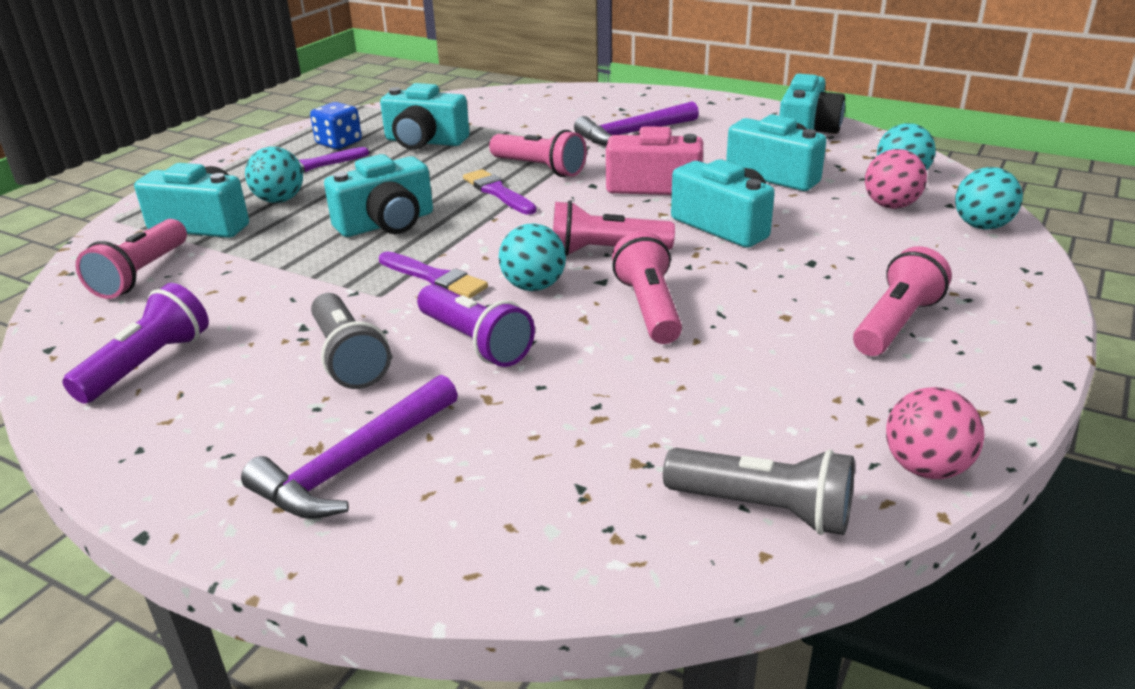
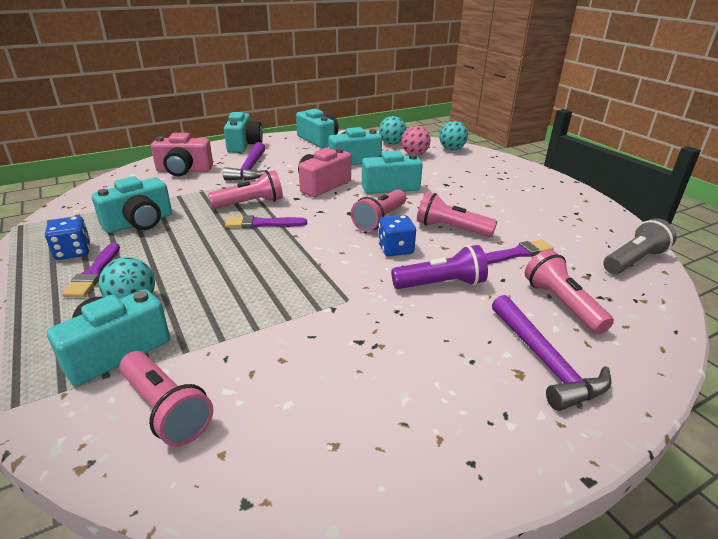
camera: 60 degrees left, 0 degrees up
(148, 364) = (341, 434): purple flashlight -> none
(348, 358) = (420, 332): grey flashlight -> none
(386, 223) = (248, 270): turquoise camera -> turquoise camera (244, 145)
(434, 278) = (348, 275): purple brush -> purple brush (516, 253)
(533, 286) = (395, 249): turquoise ball -> blue dice
(572, 108) = (184, 170): none -> pink camera
(896, 324) = (513, 189): pink flashlight -> pink flashlight (562, 304)
(926, 468) = (618, 222): pink ball -> none

